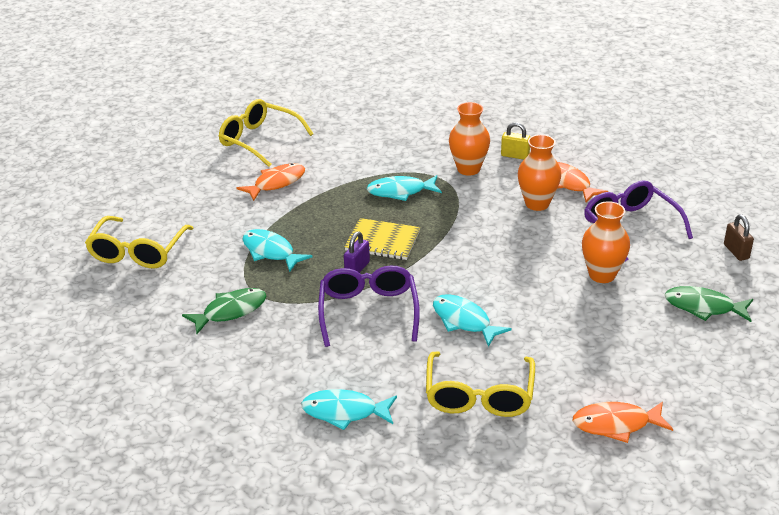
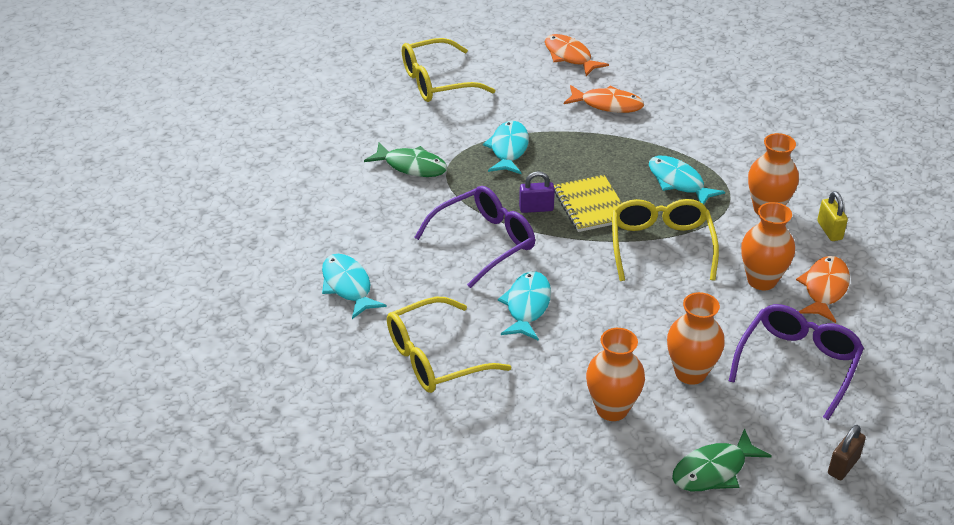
camera: 55 degrees right, 5 degrees up
(259, 140) = (660, 63): yellow glasses -> yellow glasses (661, 245)
(609, 327) = (612, 409): none -> orange vase
(616, 424) = (473, 465): orange fish -> orange fish (570, 56)
(703, 307) = (714, 470): green fish -> green fish turned 105 degrees counterclockwise

